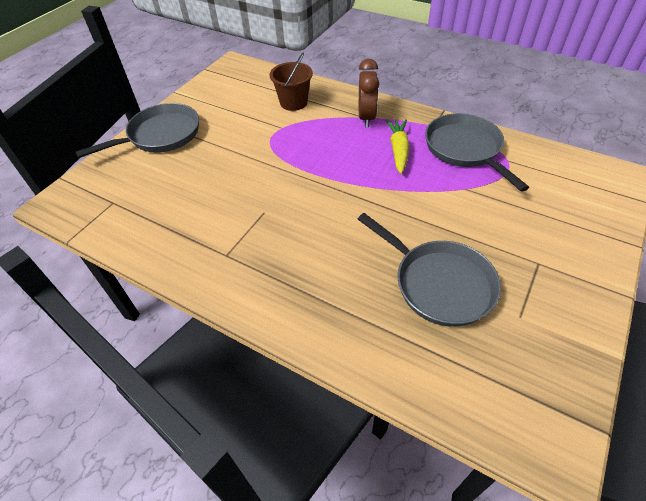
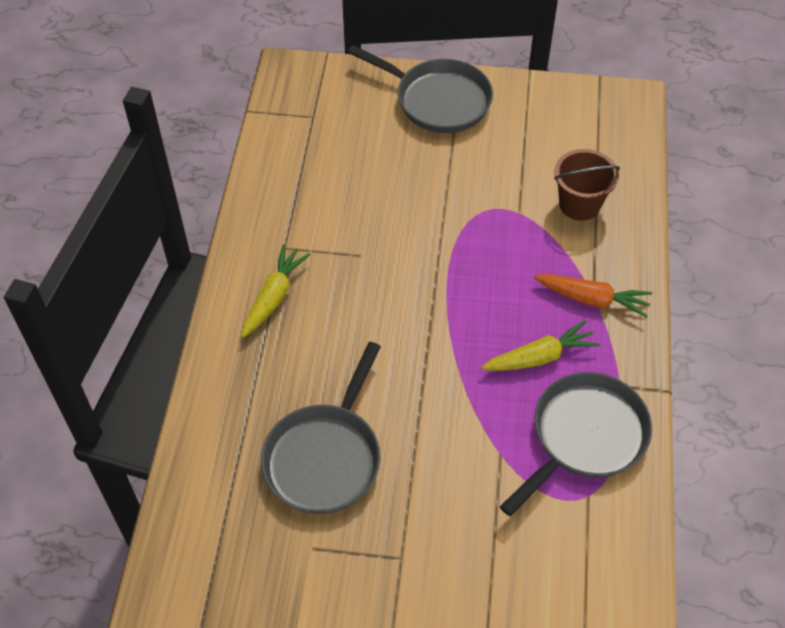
camera: 65 degrees right, 5 degrees up
(270, 275) = (274, 296): none -> yellow carrot
(366, 118) = (592, 299): brown clock -> orange carrot

